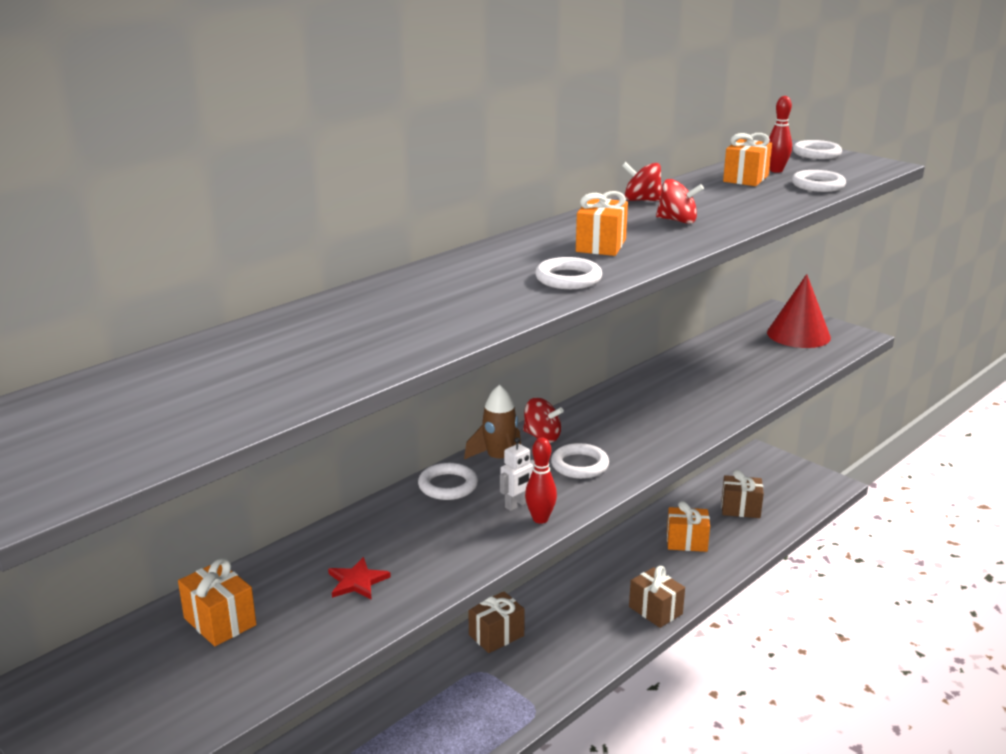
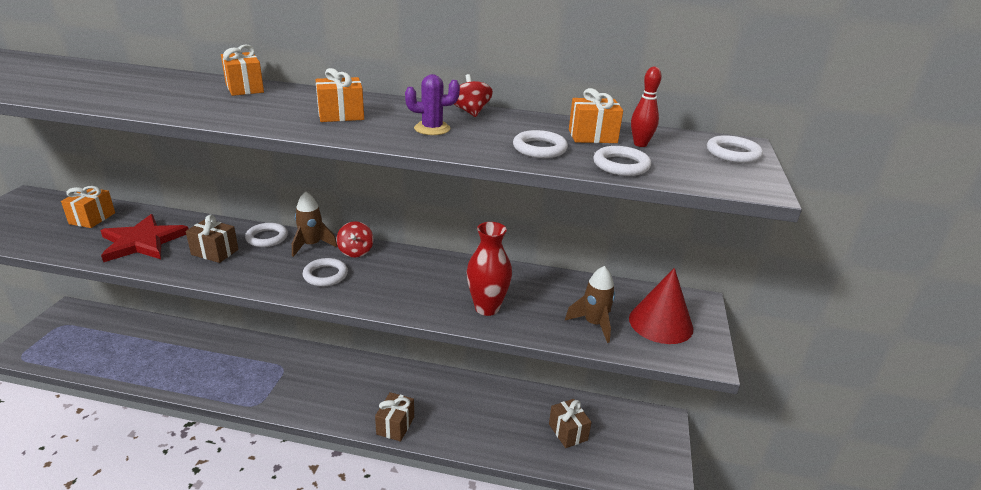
camera: 55 degrees right, 5 degrees up
(357, 581) = (143, 242): red star -> red star, size x2.14
(496, 635) = (321, 362): brown gift -> brown gift (215, 252)
(517, 505) = (256, 266): white robot -> none
(540, 519) = (242, 279): red bowling pin -> none
(568, 279) = (256, 117): white ring -> white ring (539, 148)
(677, 221) = (432, 129): red spinning top -> purple cactus
(686, 542) = (494, 415): orange gift -> orange gift (244, 88)
(718, 397) = (487, 308): none -> red vase
(780, 360) = (594, 324): none -> brown rocket

